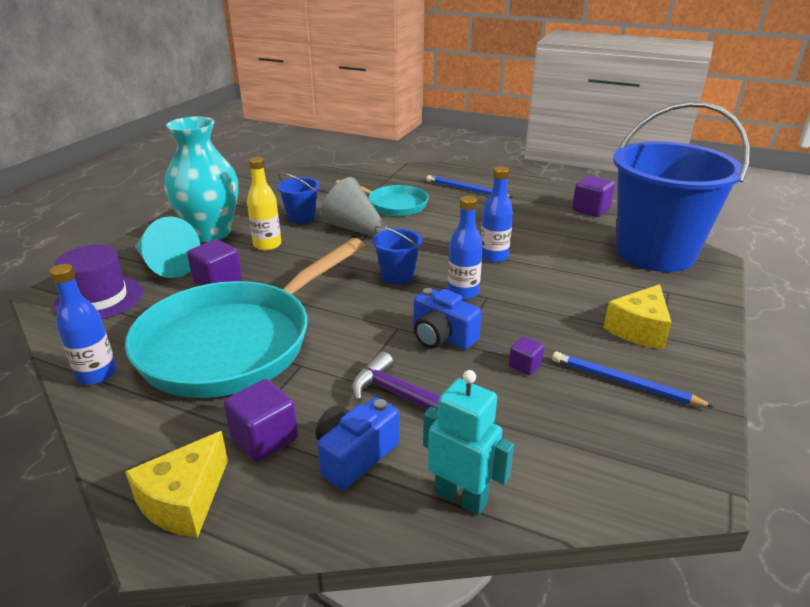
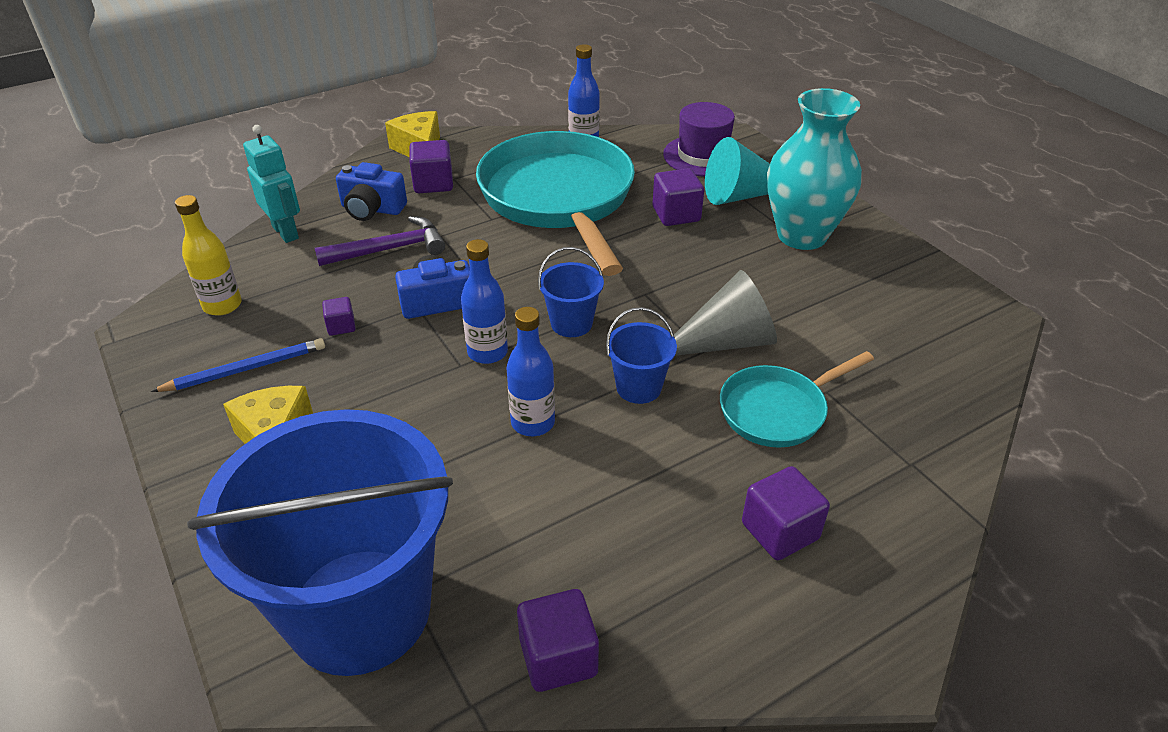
camera: 125 degrees right, 10 degrees up
(267, 245) = (734, 263): yellow bottle -> yellow bottle (222, 305)
(301, 217) = (797, 310): blue bucket -> blue bucket (638, 387)
(355, 455) = (372, 209): blue camera -> blue camera turned 120 degrees clockwise
(461, 497) = (286, 232): turquoise robot -> turquoise robot turned 105 degrees counterclockwise
(466, 190) = (780, 531): blue pencil -> purple cube

